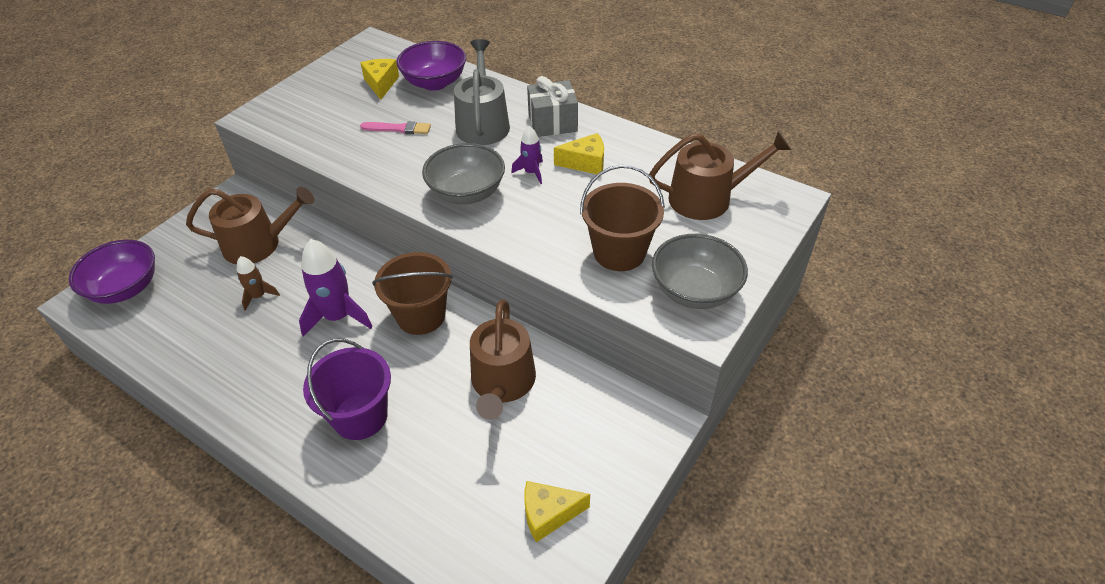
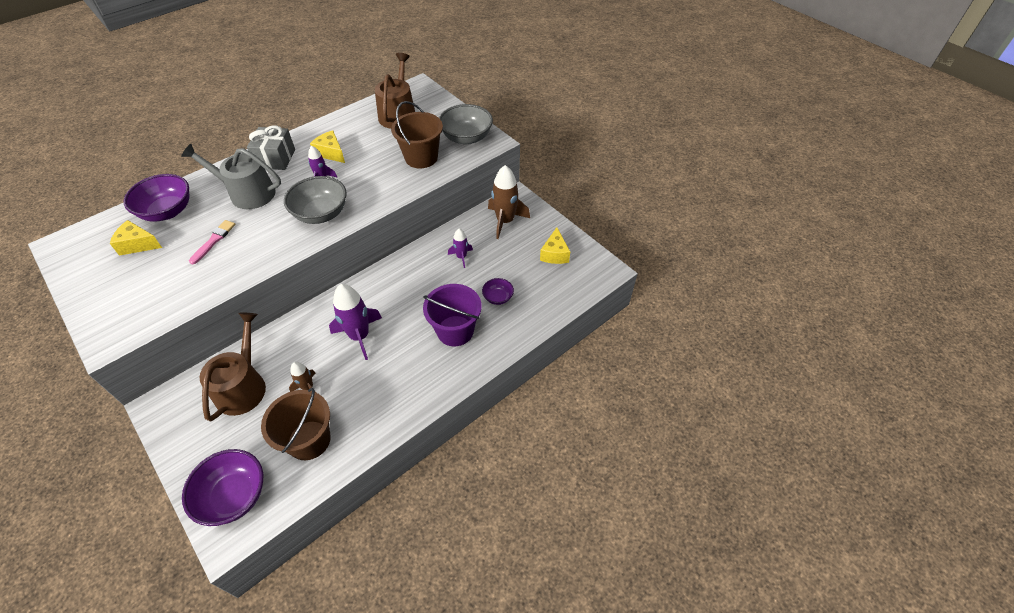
camera: 75 degrees left, 5 degrees up
(421, 316) = (385, 288): brown bucket -> brown bucket (309, 440)
(432, 453) = (498, 297): none -> purple bowl
(502, 383) = (461, 257): brown watering can -> purple rocket
(585, 163) = (331, 153): yellow cheese -> yellow cheese turned 60 degrees counterclockwise
(599, 420) = (505, 221): none -> brown rocket

